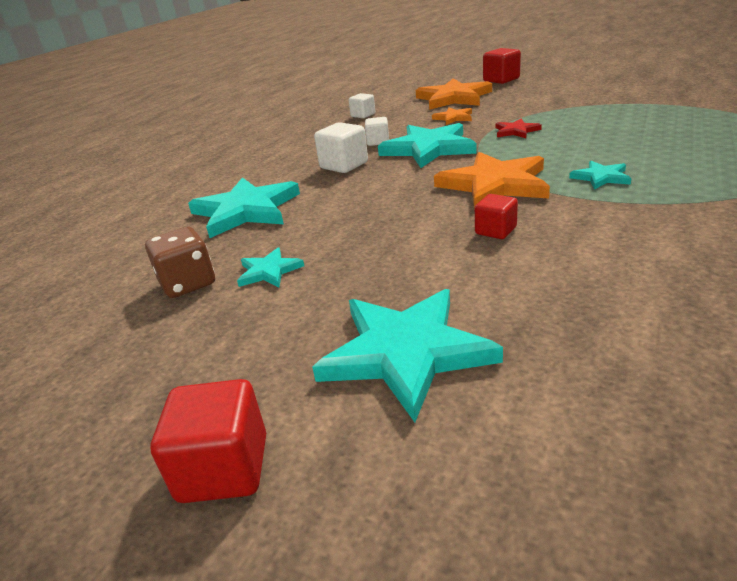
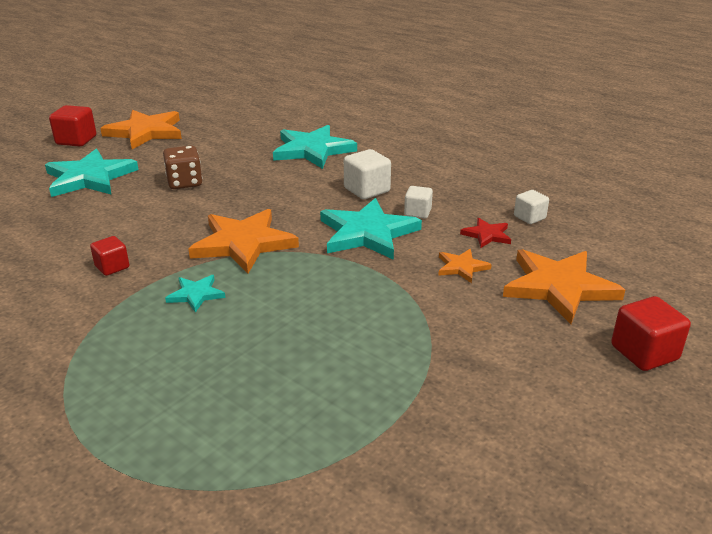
camera: 100 degrees right, 0 degrees up
(174, 374) = (145, 132): none -> orange star
(188, 283) = (226, 134): brown dice -> brown dice (184, 182)
(269, 271) = (212, 153): turquoise star -> none
(495, 231) = (168, 225): red cube -> red cube (112, 267)
(516, 131) = (370, 291): red star -> red star (487, 235)

